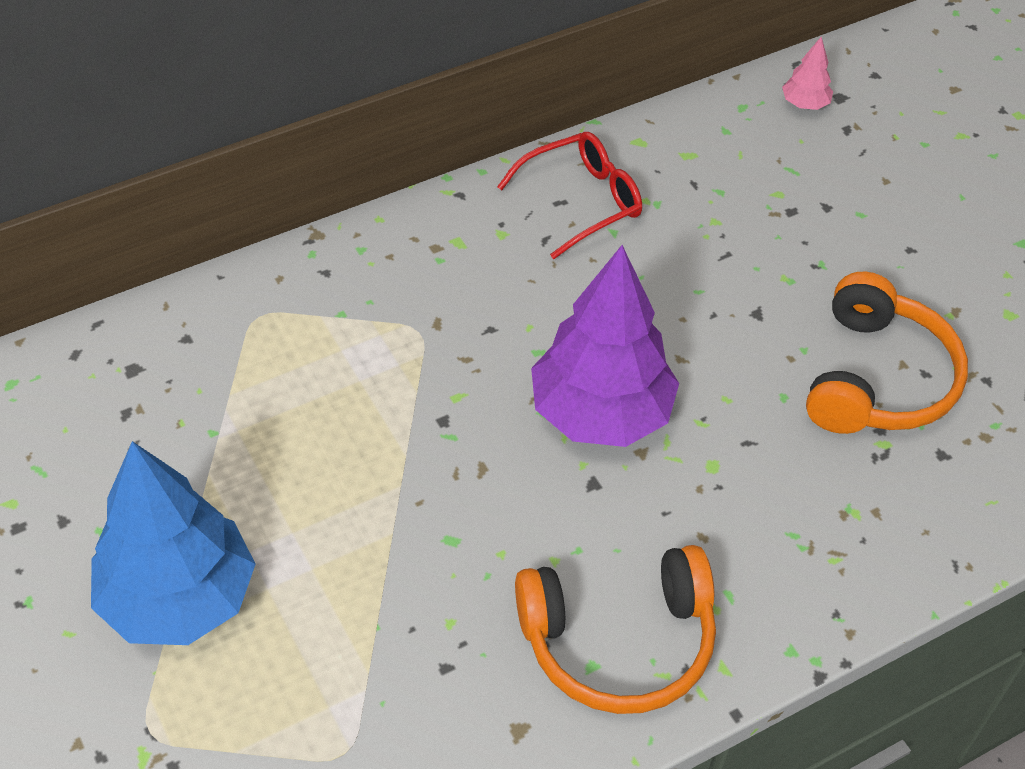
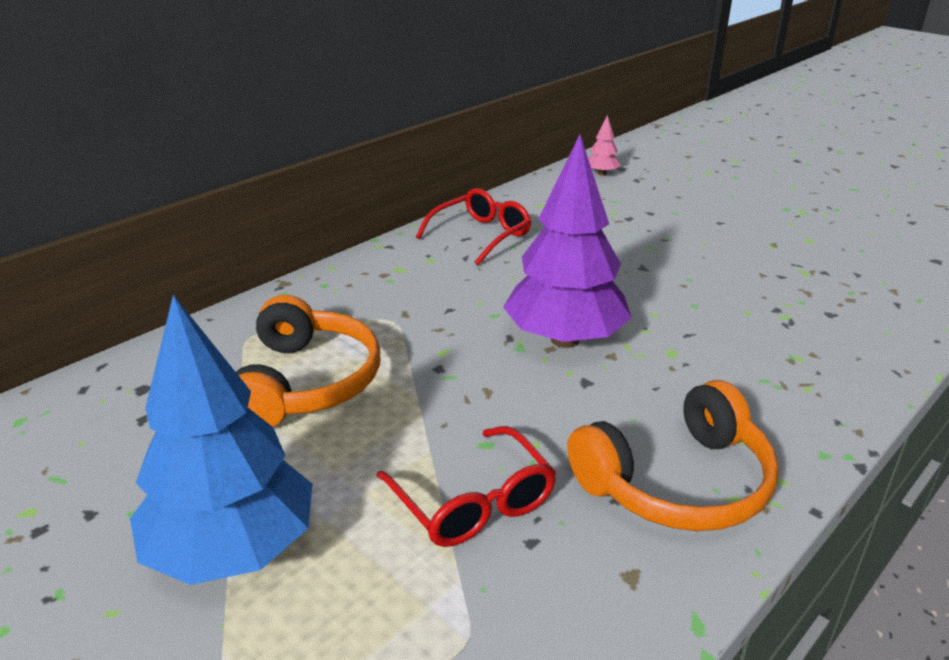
camera: 15 degrees left, 20 degrees down
(410, 608) = (473, 502): none -> red glasses
(877, 378) = (752, 284): orange headphones -> orange headphones (306, 383)

